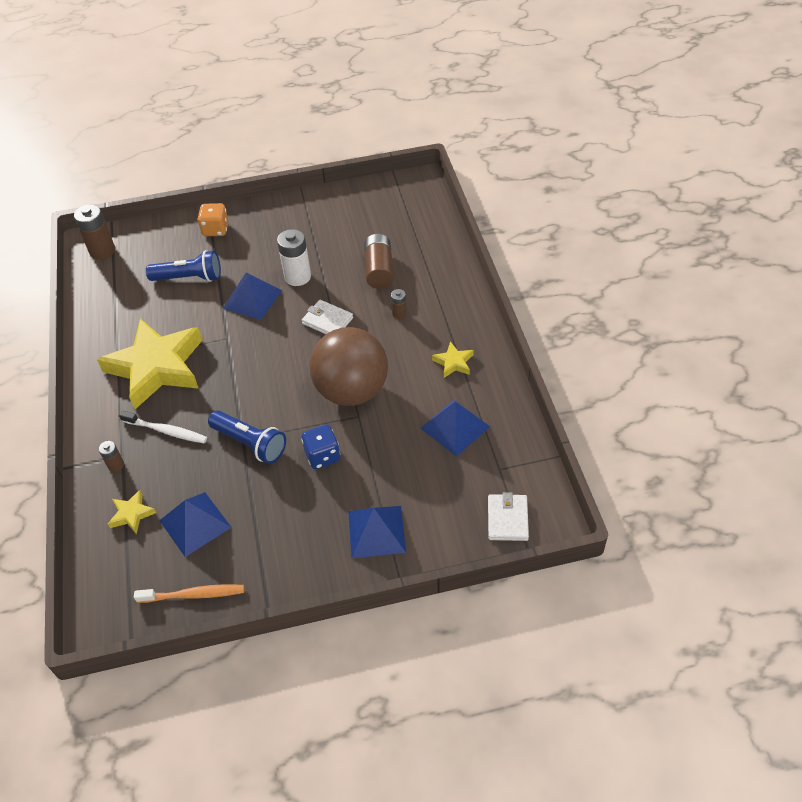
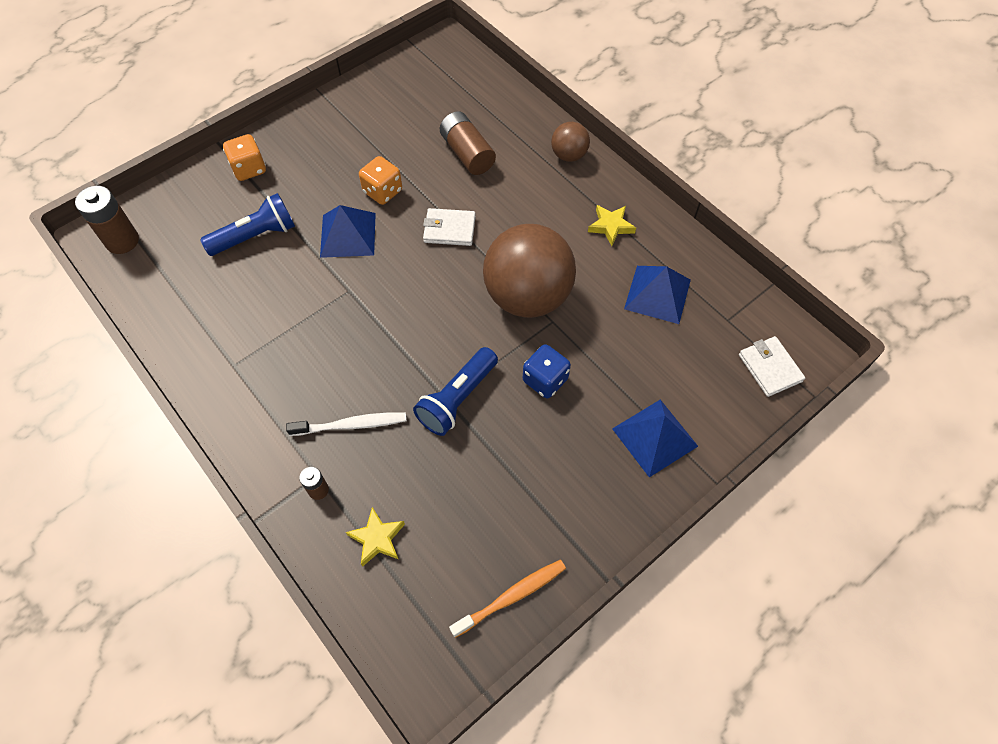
camera: 30 degrees left, 10 degrees up
(156, 367) = (288, 355): yellow star -> none
(195, 523) = (458, 516): blue pyramid -> none
(250, 443) = (457, 399): blue flashlight -> blue flashlight turned 120 degrees clockwise
(297, 277) = (383, 191): white battery -> orange dice
(399, 313) = (520, 194): brown battery -> none
(458, 297) = (569, 155): none -> brown ball

